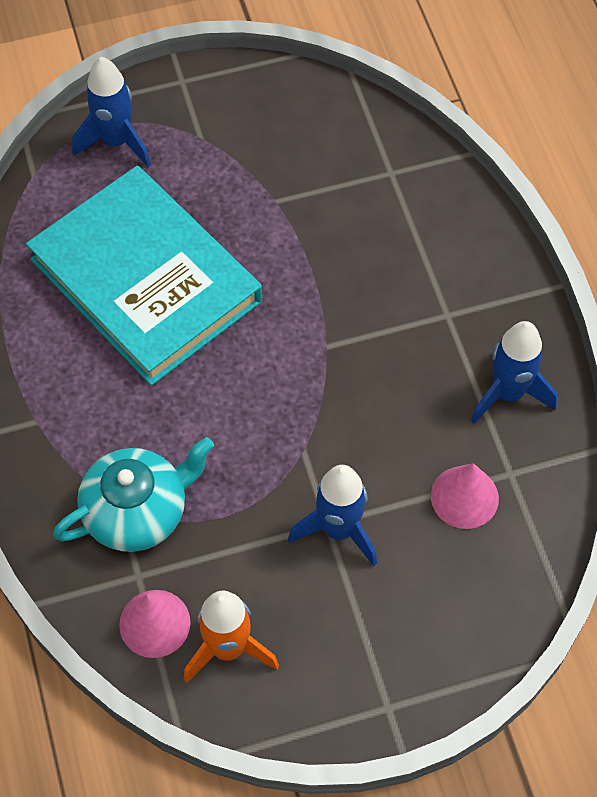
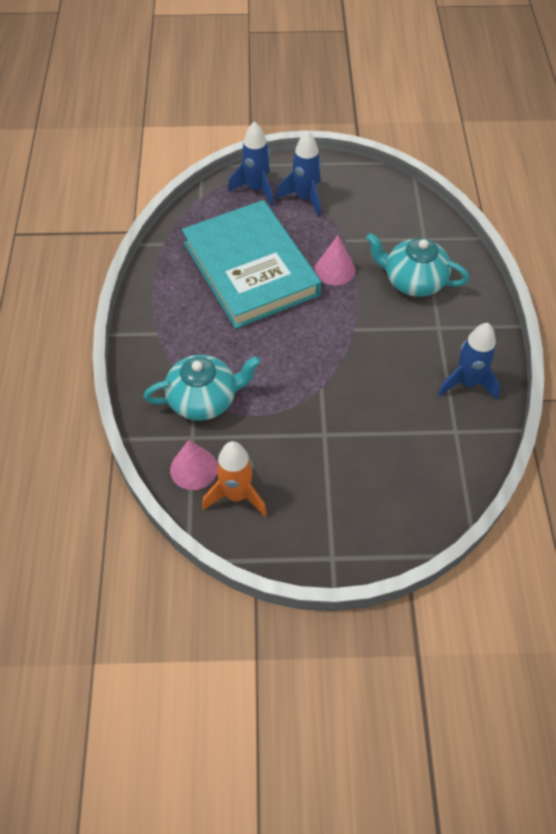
camera: 15 degrees right, 5 degrees down
(338, 529) = (331, 440): blue rocket -> blue rocket (305, 198)
(392, 246) = (413, 281): none -> turquoise teapot
(464, 497) = (421, 439): pink cone -> pink cone (335, 269)

